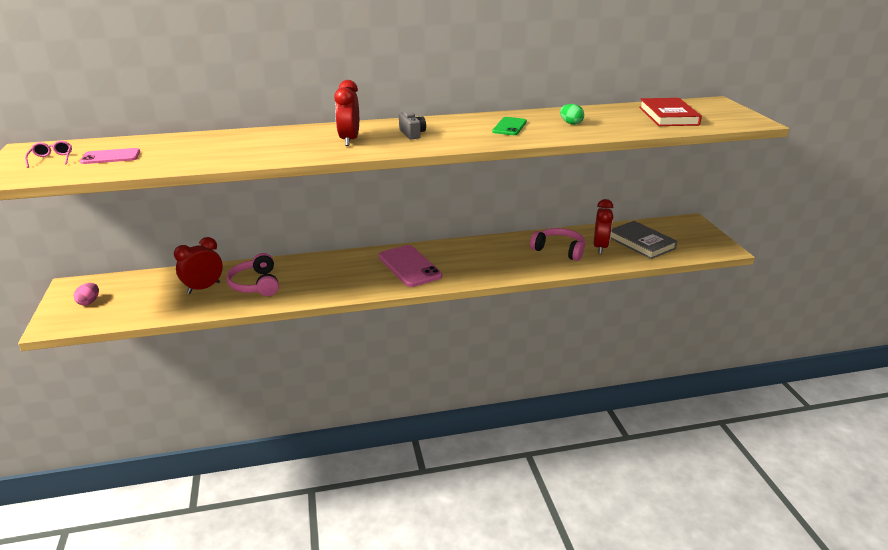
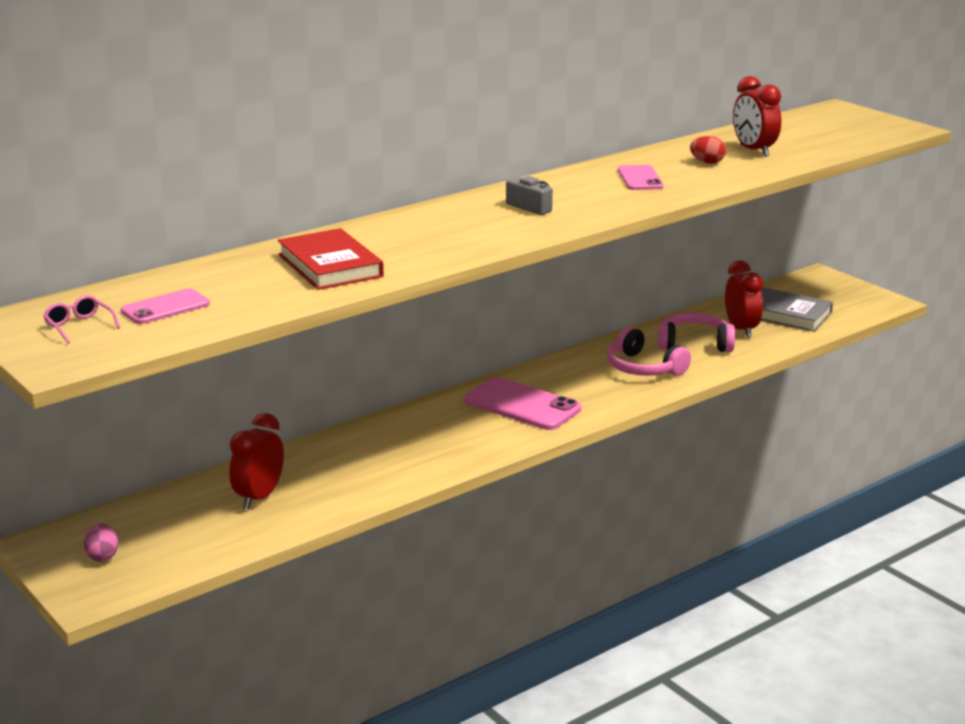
camera: 25 degrees left, 5 degrees down
(256, 284) = (332, 475): pink headphones -> pink headphones (643, 368)
(349, 140) = (464, 229): red clock -> red clock (754, 151)
(509, 127) = (640, 178): green phone -> pink phone
(571, 123) = (707, 162): green egg -> red egg
(668, 116) = (806, 135): red book -> red book (330, 265)

